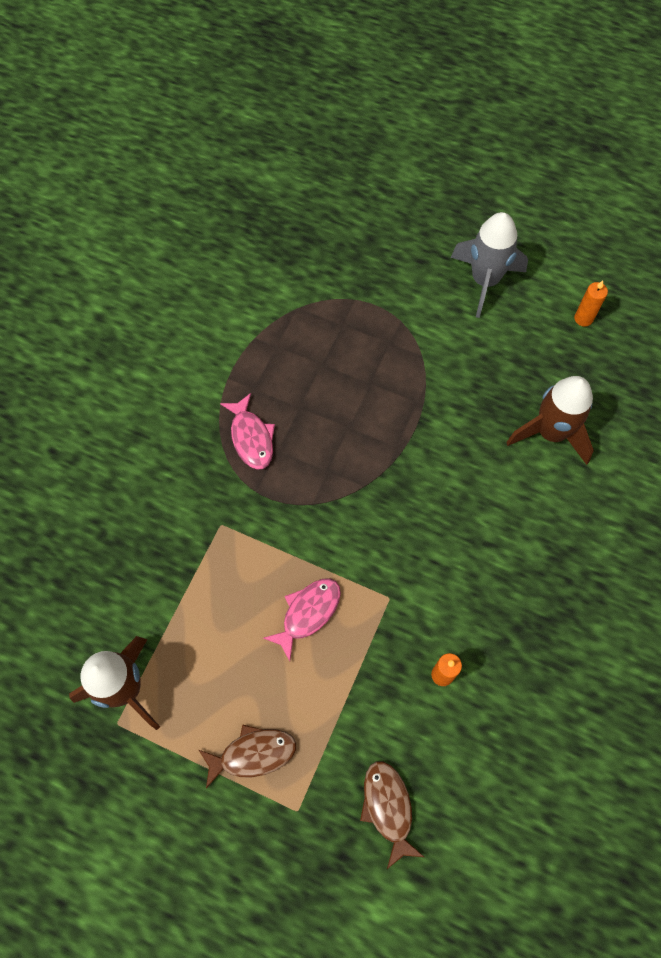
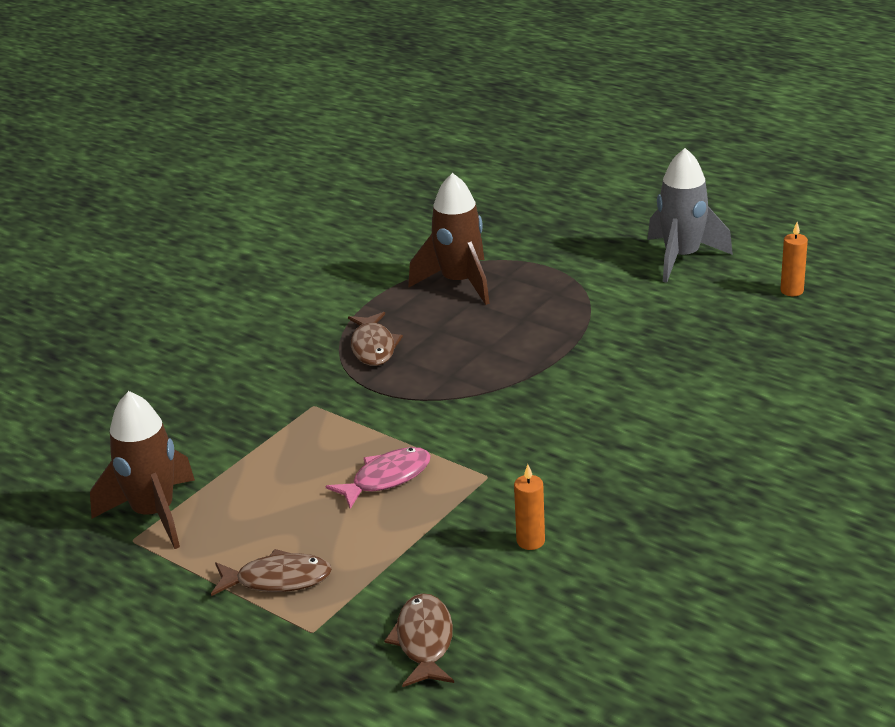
camera: 15 degrees right, 35 degrees down
(251, 438) = (373, 347): pink fish -> brown fish
(551, 433) = (726, 370): brown rocket -> brown rocket (459, 283)

